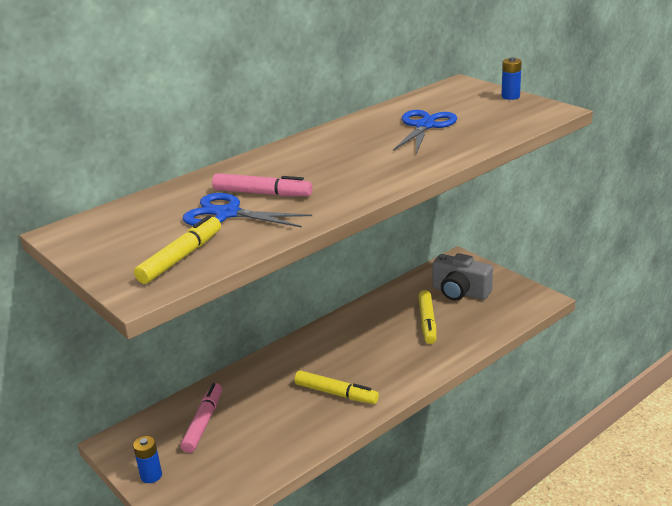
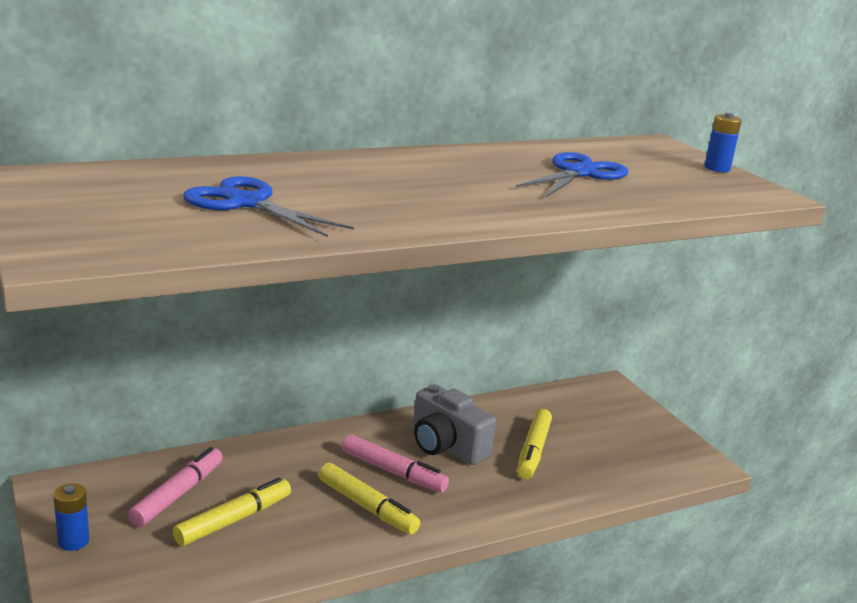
camera: 10 degrees right, 5 degrees down
(181, 258) = (144, 233): yellow marker -> yellow marker (233, 520)
(262, 193) = (310, 193): pink marker -> pink marker (393, 472)
(460, 292) = (594, 426): grey camera -> grey camera (446, 446)

